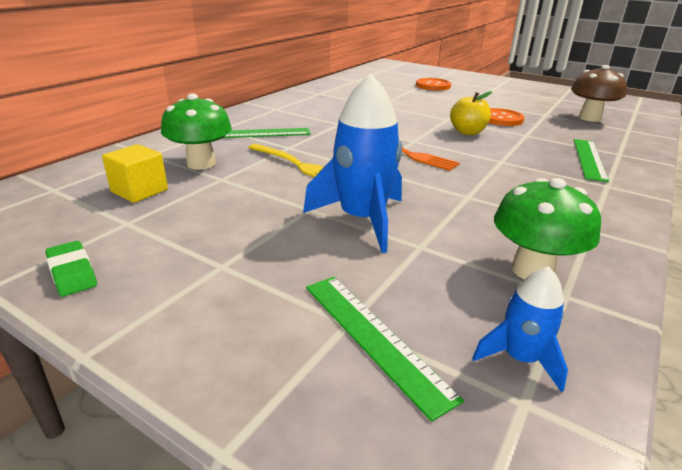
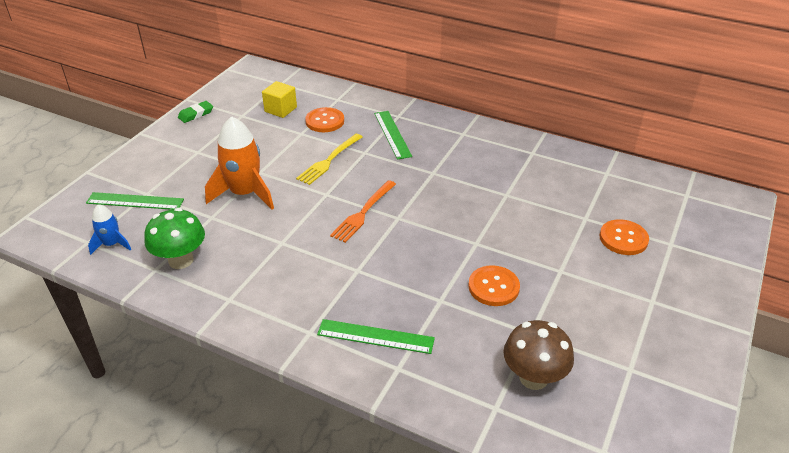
camera: 85 degrees right, 10 degrees up
(201, 164) = (325, 121): green mushroom -> orange button
(362, 219) = (245, 193): blue rocket -> orange rocket
(373, 337) = (135, 201): green ruler -> green ruler turned 45 degrees clockwise
(467, 132) = (434, 255): yellow apple -> none

